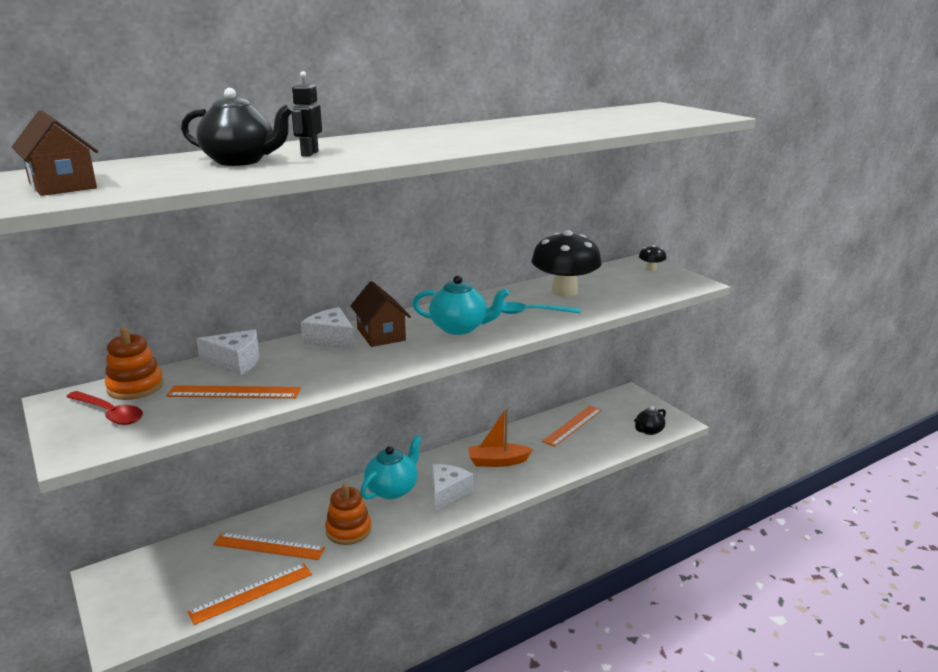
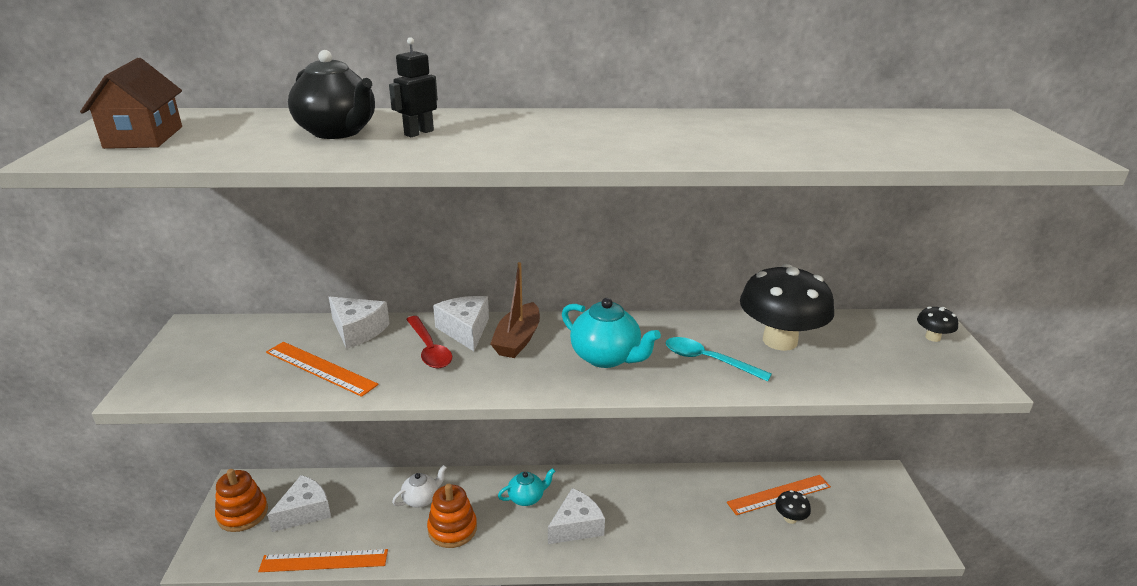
camera: 30 degrees right, 5 degrees up
(110, 414) = (208, 356): red spoon -> red spoon (429, 349)
(135, 387) = (256, 332): orange stacking toy -> orange stacking toy (243, 514)
(197, 568) = (305, 511): none -> white cheese
(269, 546) = (374, 515): orange ruler -> none
(302, 521) = (421, 499): none -> white teapot
(381, 335) = (517, 340): brown house -> brown boat
(392, 489) = (527, 498): turquoise teapot -> turquoise teapot, size x0.61
(497, 461) = (657, 509): orange boat -> none
(590, 436) = (790, 518): none -> black mushroom
(648, 431) = (873, 541): black teapot -> none

